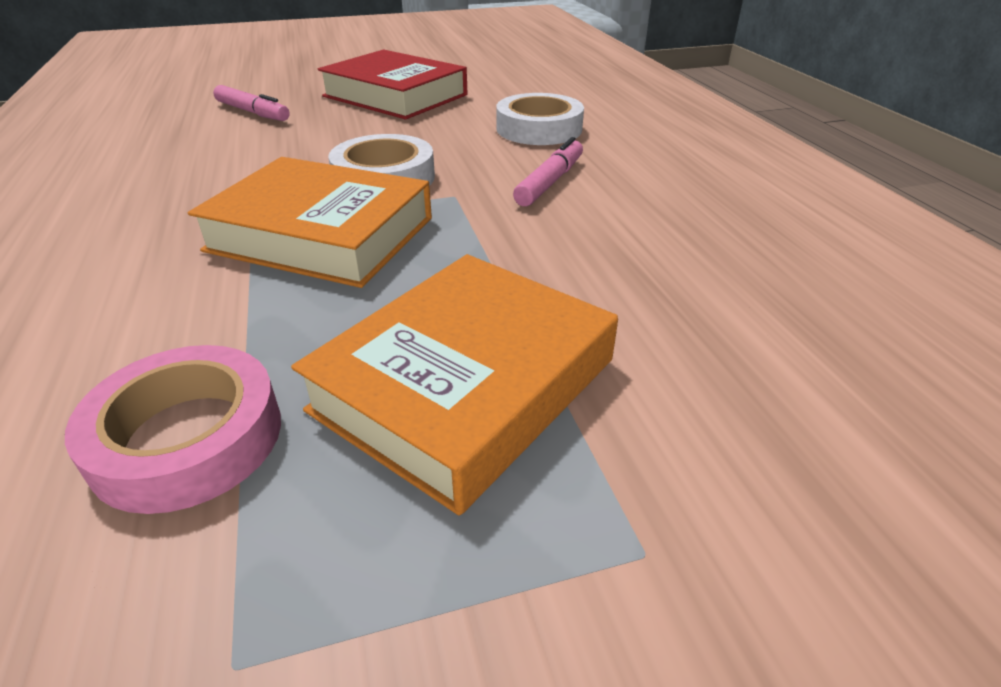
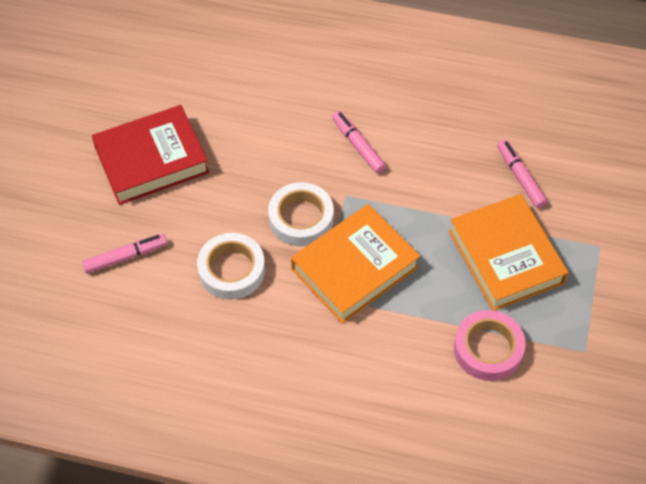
camera: 60 degrees left, 20 degrees up
(539, 129) = (278, 111): white tape -> white tape (231, 270)
(685, 341) = (520, 177): none -> pink marker

